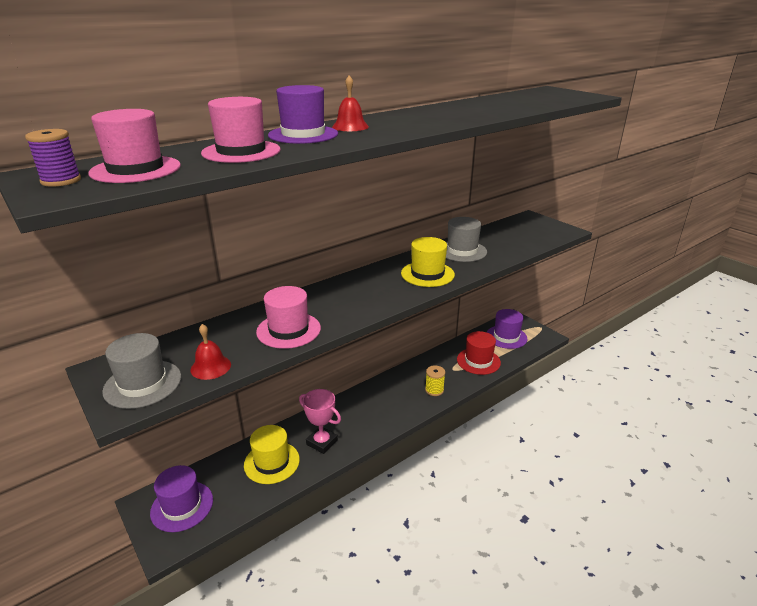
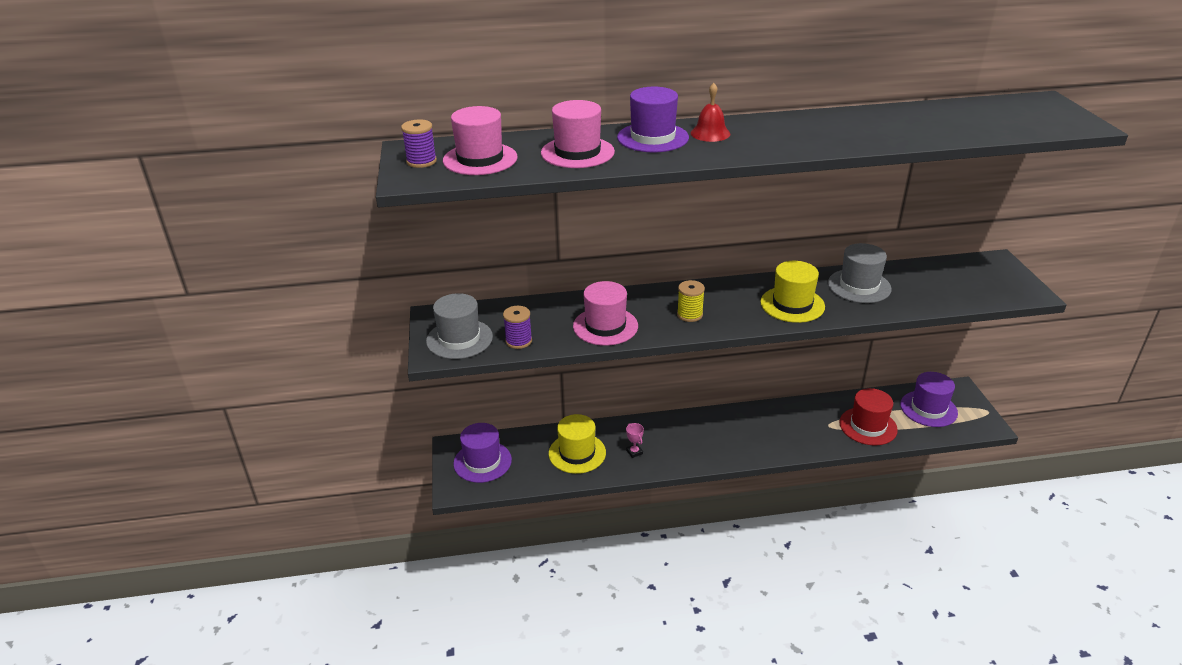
camera: 30 degrees right, 5 degrees up
(210, 367) = (518, 341): red bell -> purple spool
(322, 442) = (634, 452): pink trophy -> pink trophy, size x0.51
(434, 390) = (789, 441): yellow spool -> yellow spool (689, 315)

